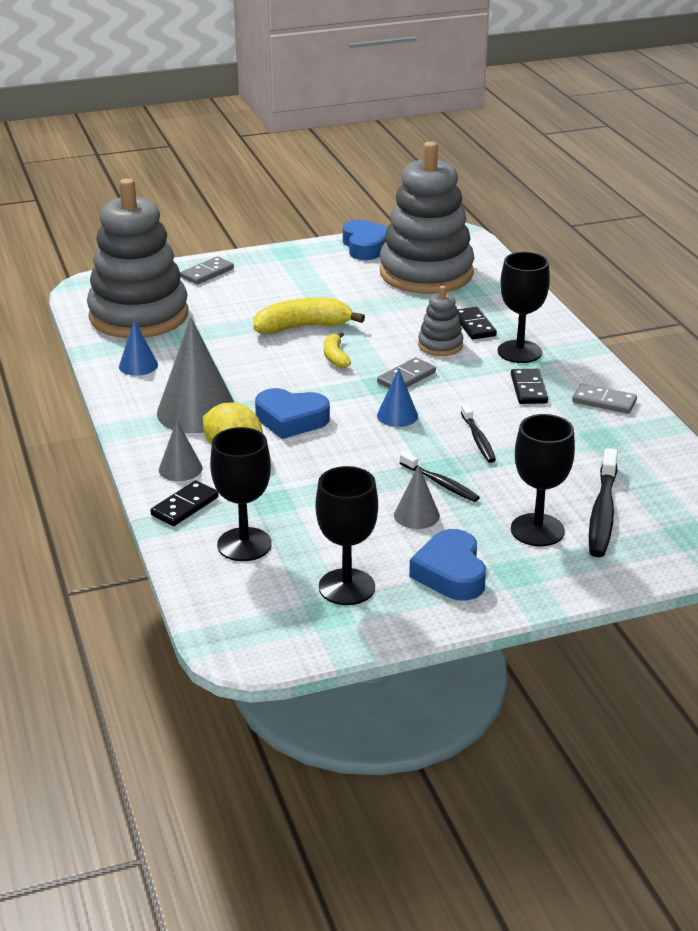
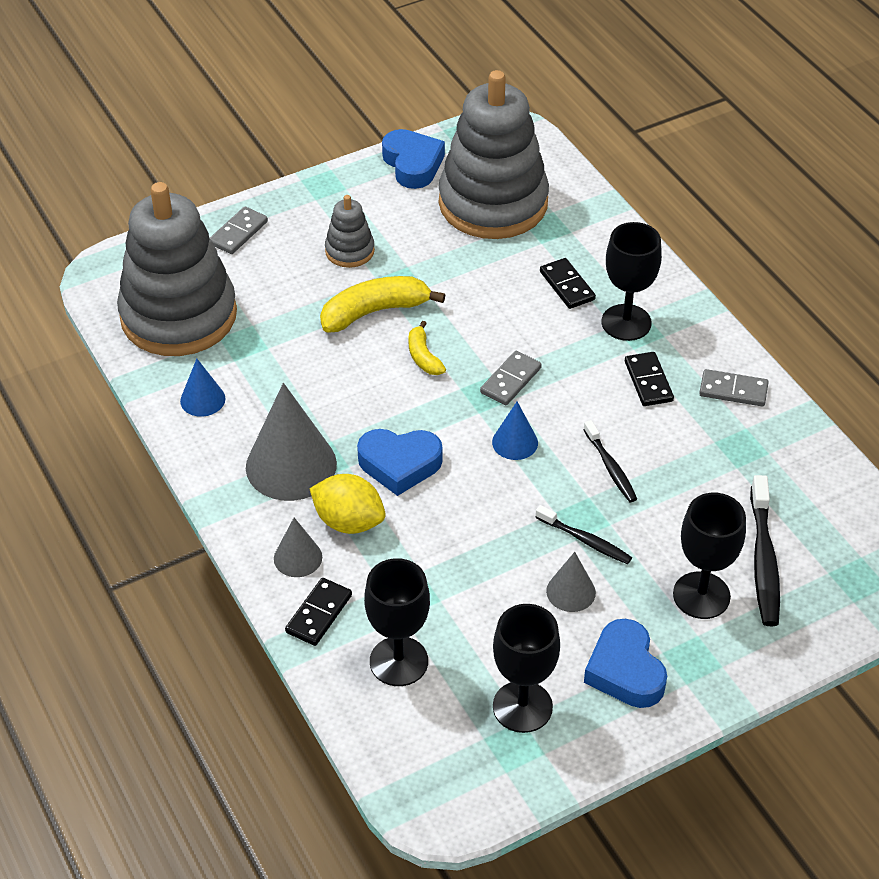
camera: 10 degrees left, 15 degrees up
(440, 345) = (536, 323): grey stacking toy -> grey stacking toy (349, 251)

